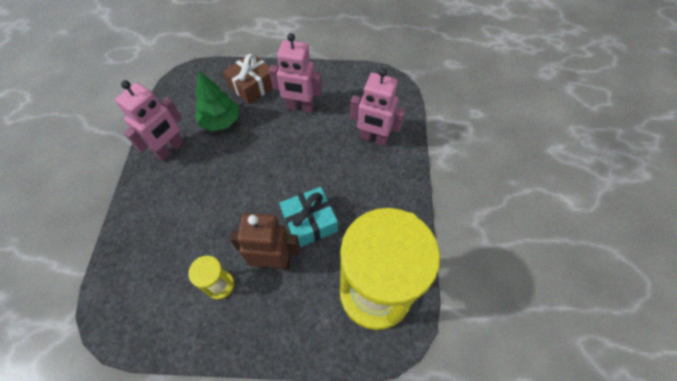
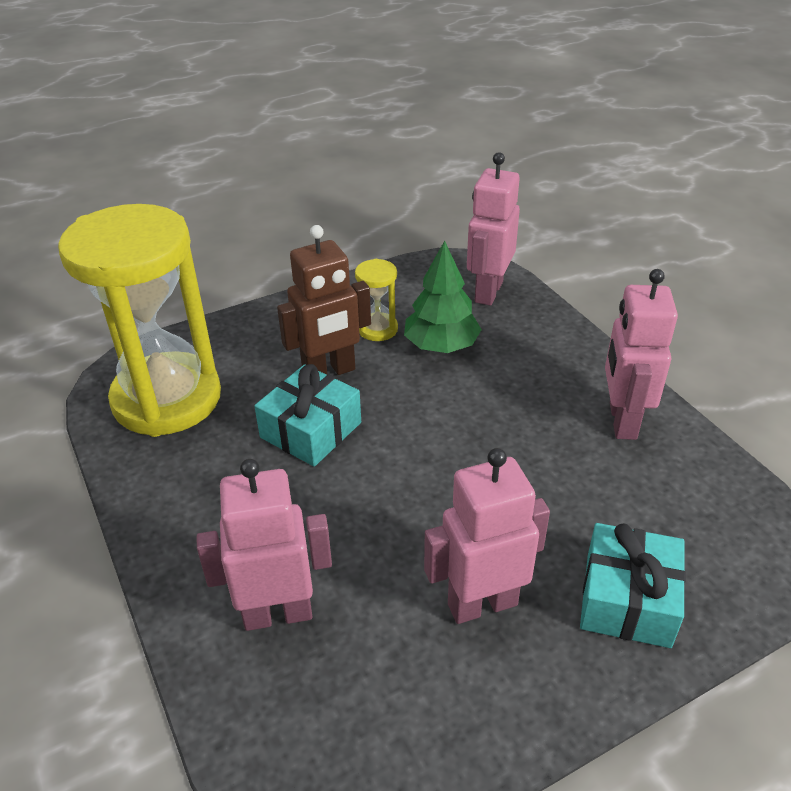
camera: 150 degrees right, 20 degrees down
(126, 281) = (488, 292): none -> pink robot
(220, 121) = (600, 498): green tree -> green tree (441, 346)
(252, 86) = (627, 599): brown gift -> turquoise gift

